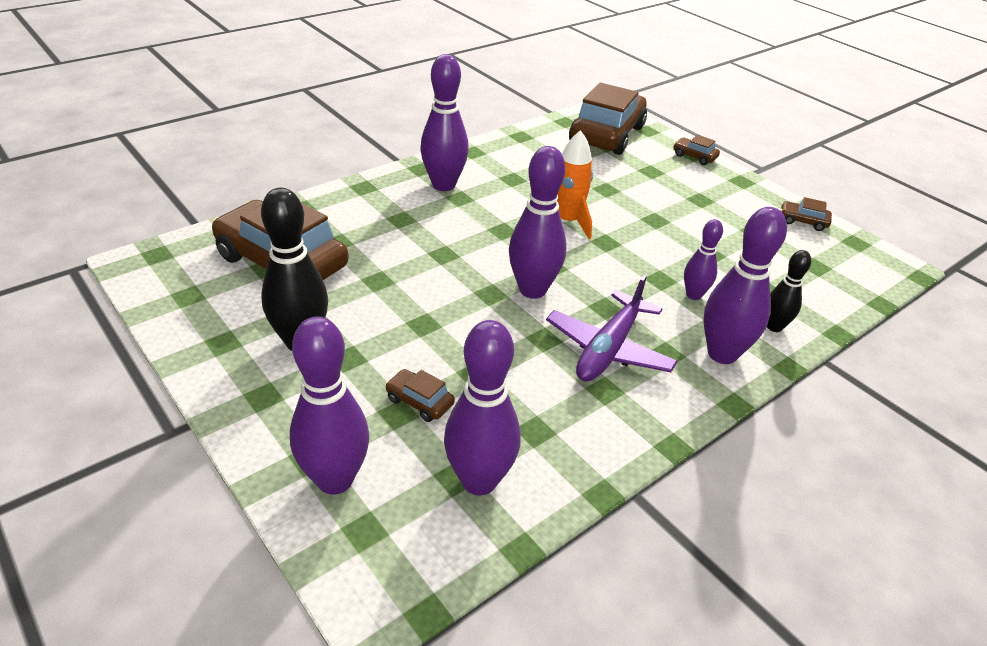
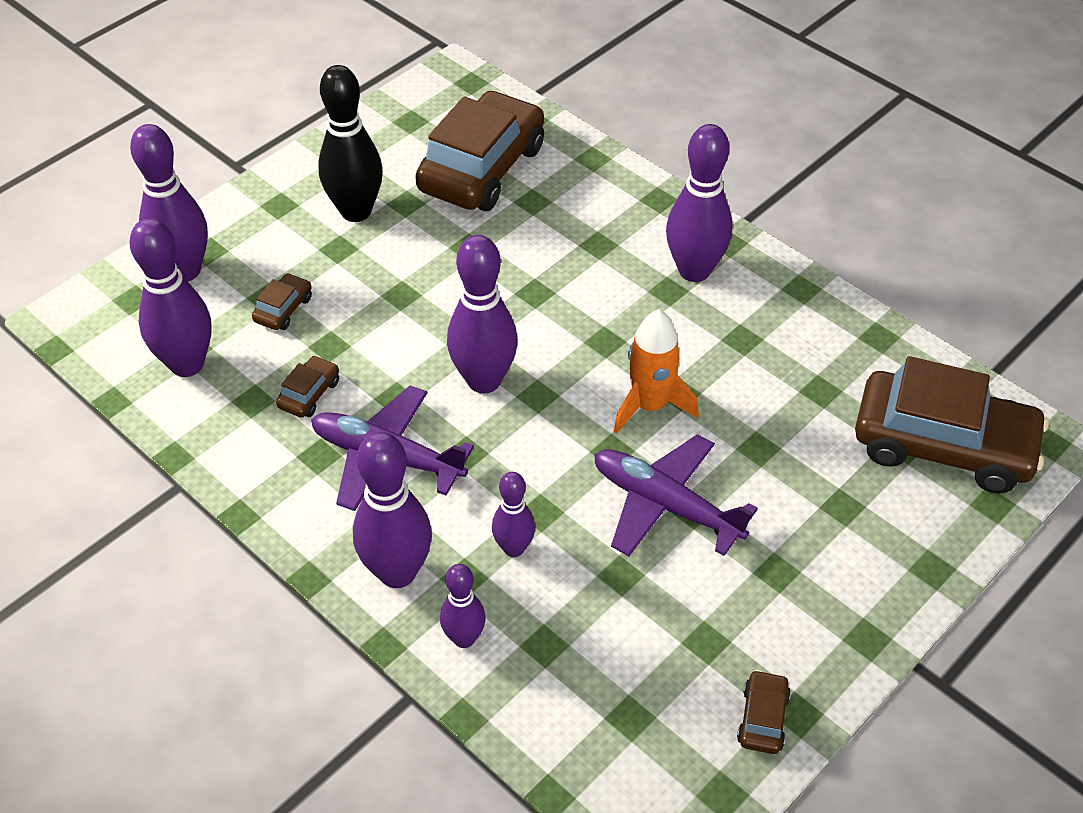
camera: 85 degrees right, 10 degrees up
(652, 229) = (665, 505): none -> purple plane
(694, 156) = (925, 570): brown car -> brown car (309, 394)
(774, 327) = (464, 638): black bowling pin -> purple bowling pin

